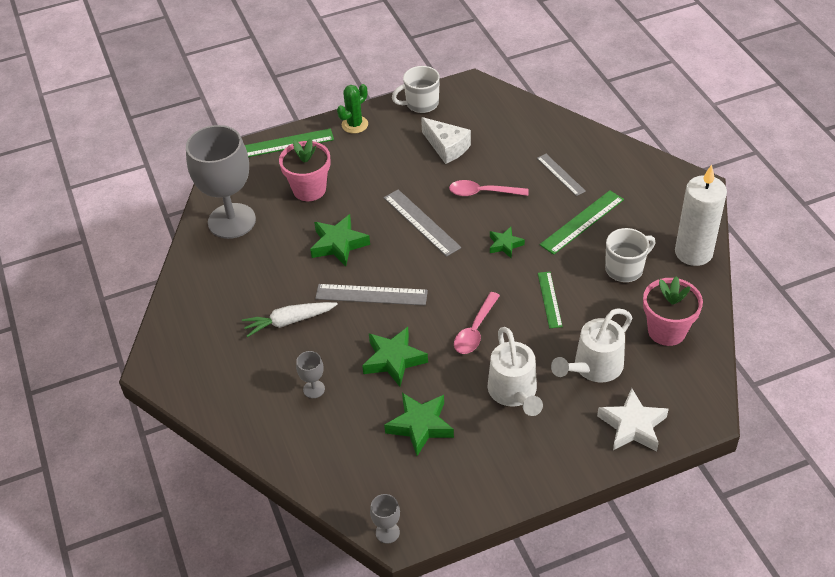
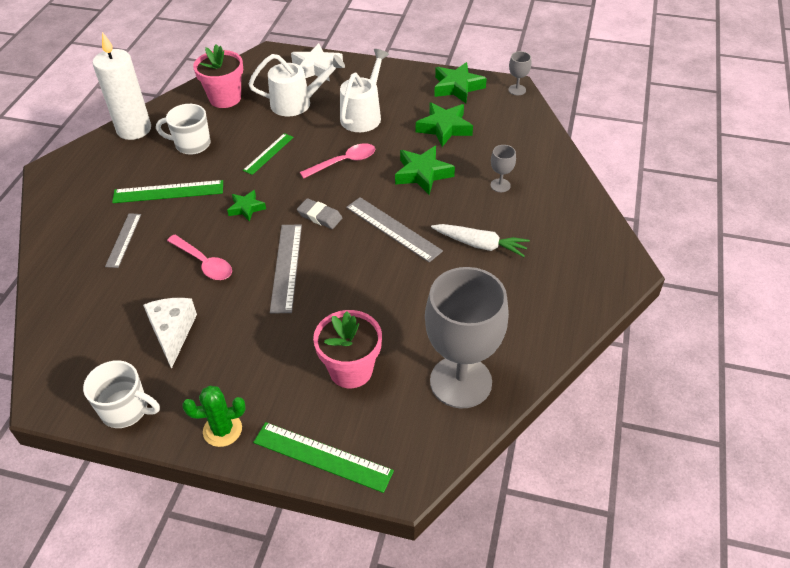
camera: 145 degrees left, 0 degrees up
(339, 244) = (378, 290): green star -> green star (457, 87)
(440, 271) = (320, 216): none -> grey eraser

